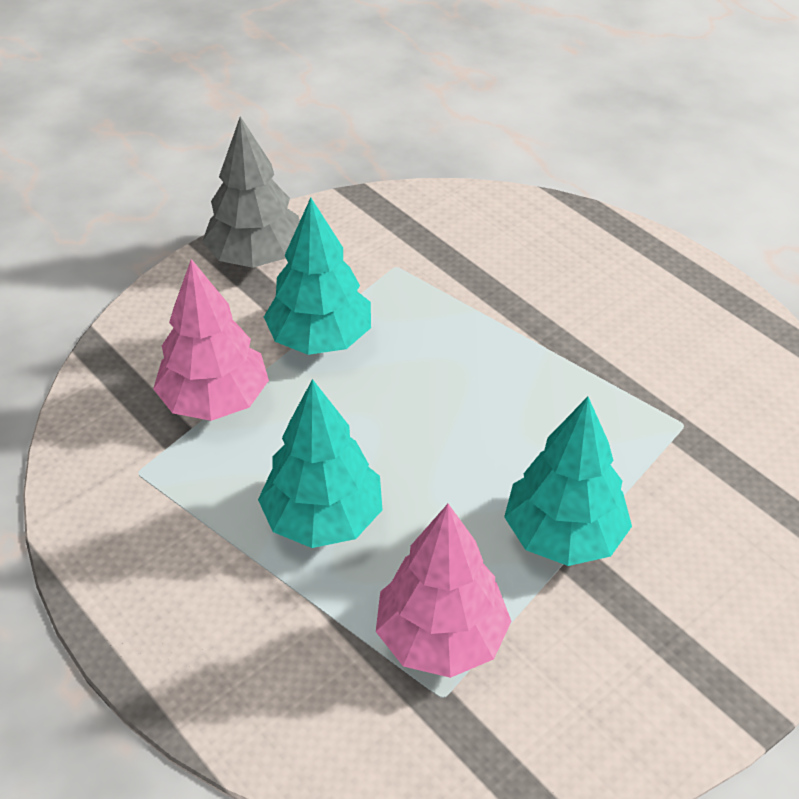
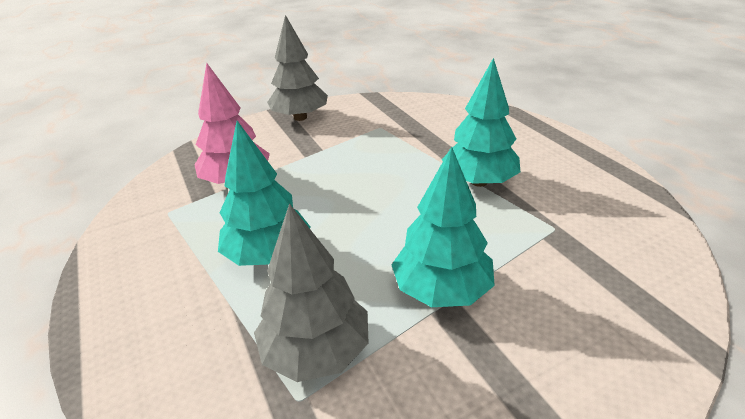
camera: 15 degrees right, 10 degrees down
(320, 339) = (317, 157): turquoise tree -> turquoise tree (479, 181)
(441, 638) = (316, 351): pink tree -> grey tree

